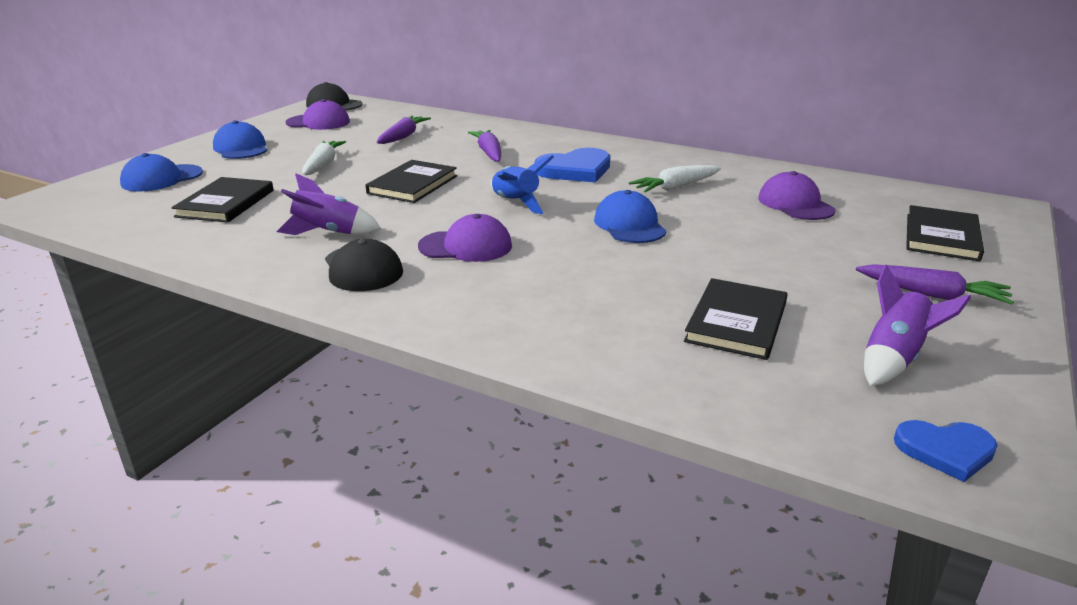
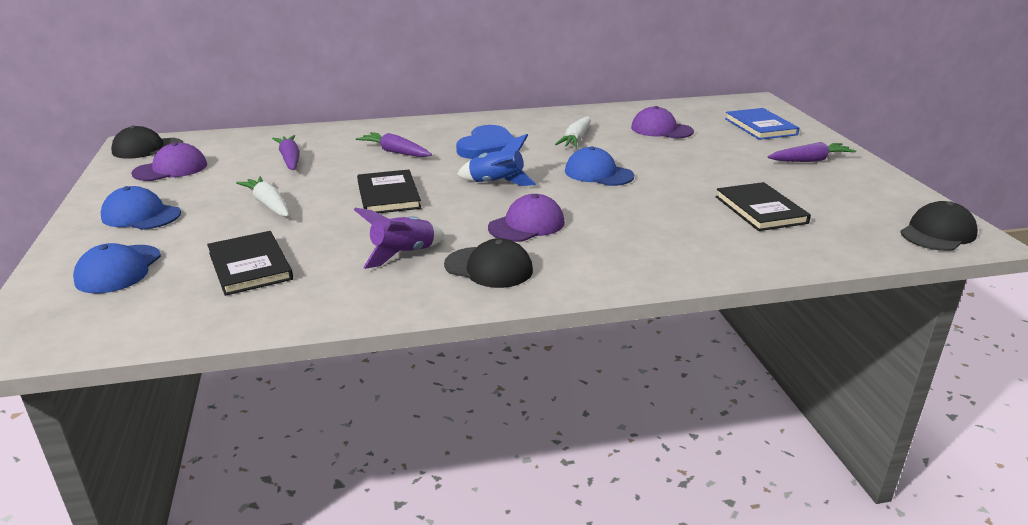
camera: 40 degrees left, 0 degrees up
(894, 358) = (852, 199): purple rocket -> none
(941, 237) = (760, 127): black book -> blue book
(945, 450) = (938, 233): blue heart -> black cap

